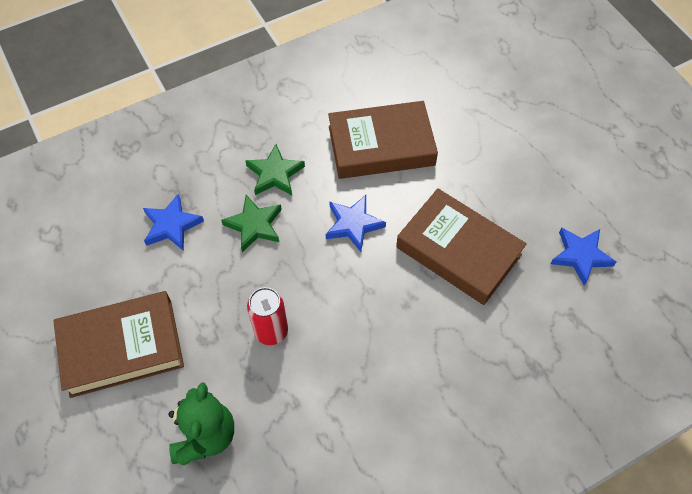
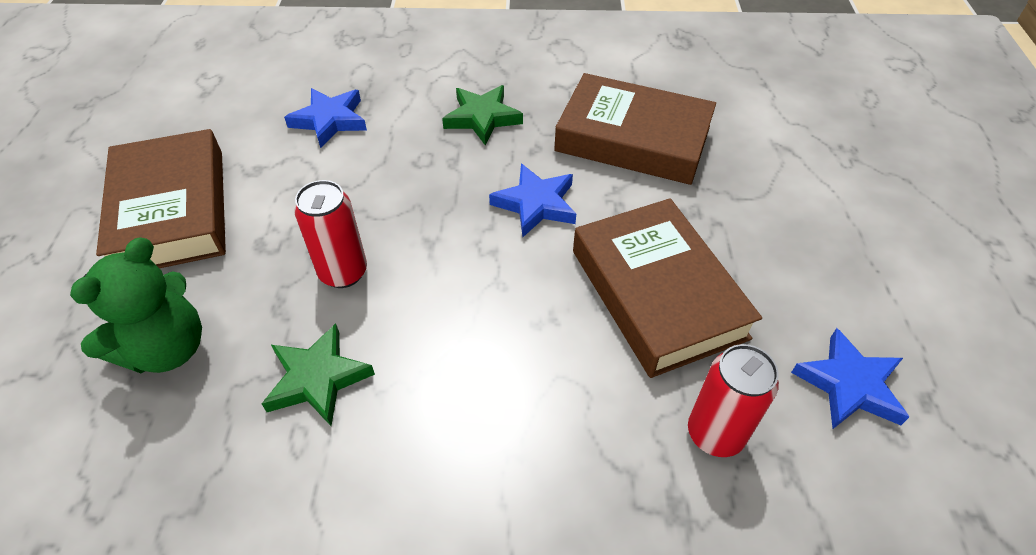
camera: 30 degrees right, 10 degrees down
(122, 347) = (172, 210): brown book -> brown book turned 60 degrees clockwise
(254, 225) = (418, 156): green star -> green star (317, 378)
(532, 319) = (715, 434): none -> red can

